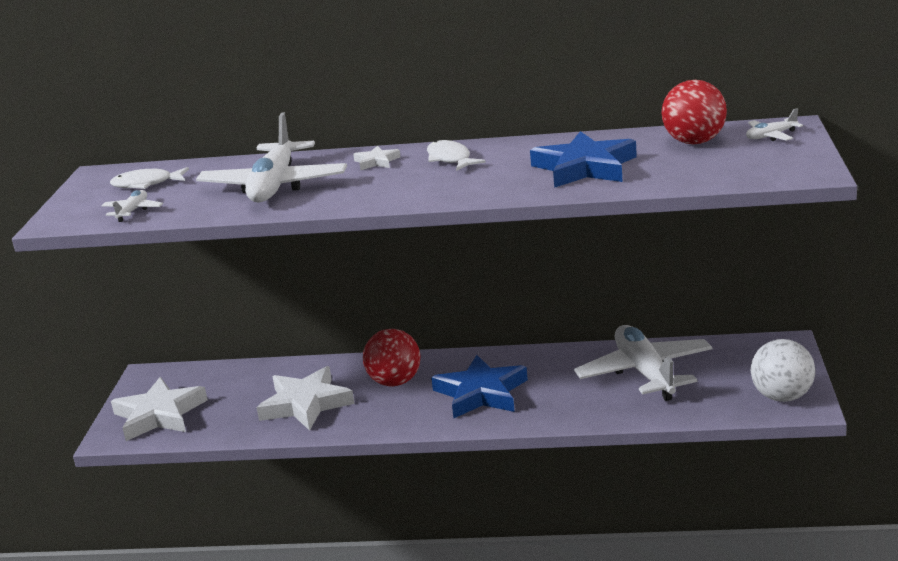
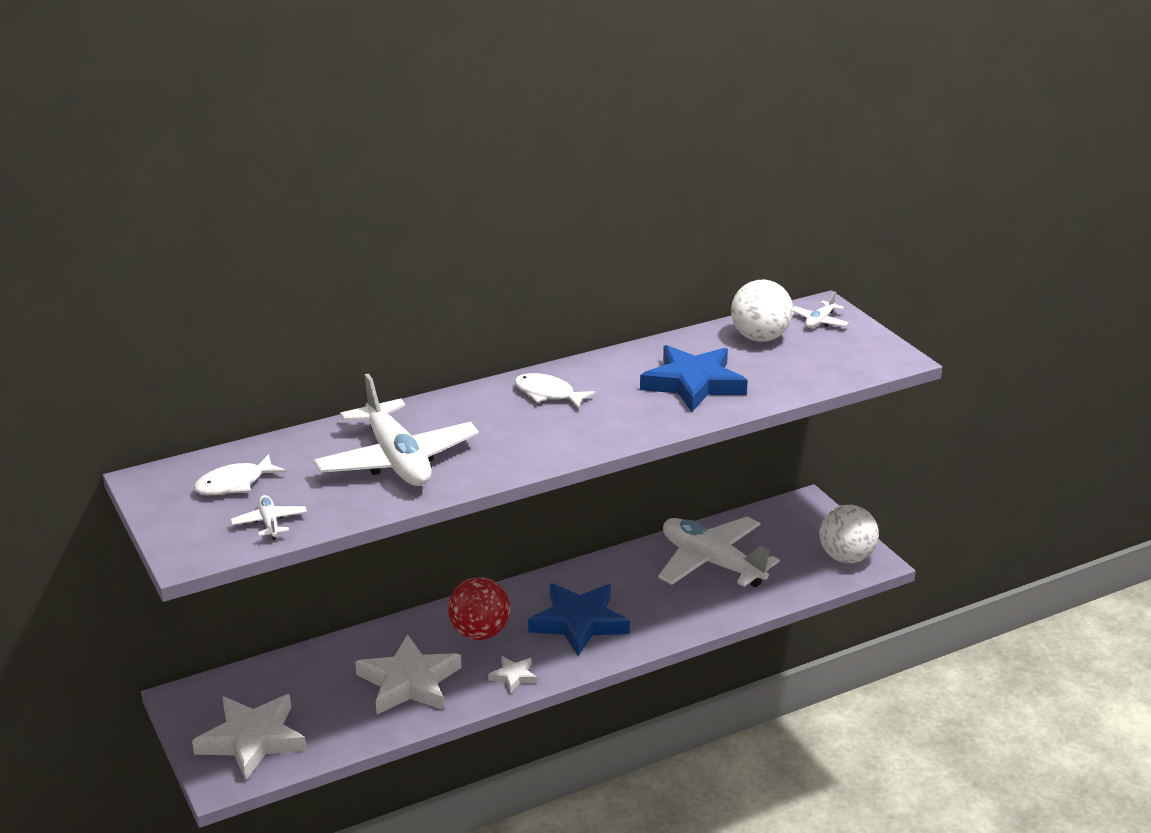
camera: 35 degrees left, 5 degrees up
(376, 161) = (472, 409): white star -> white star (513, 676)
(694, 142) = (760, 338): red ball -> white ball

